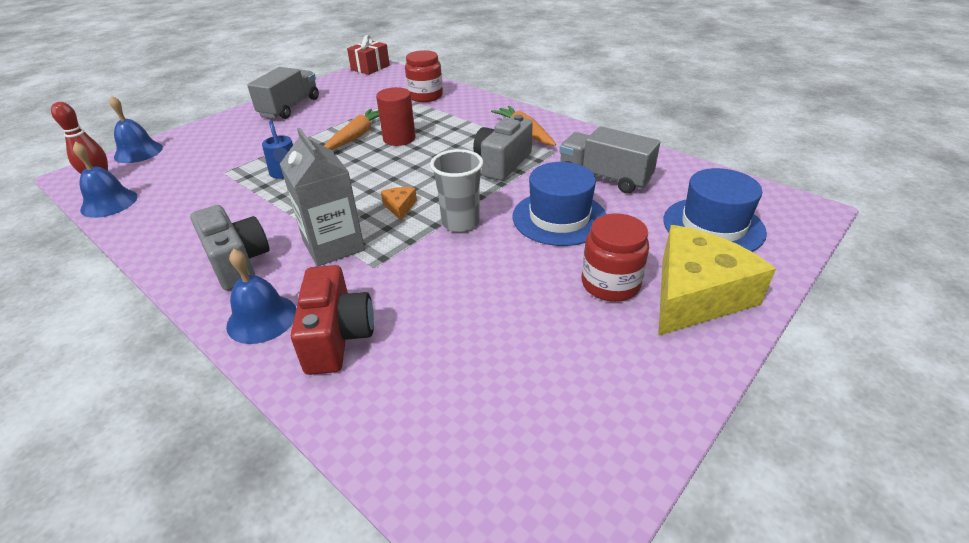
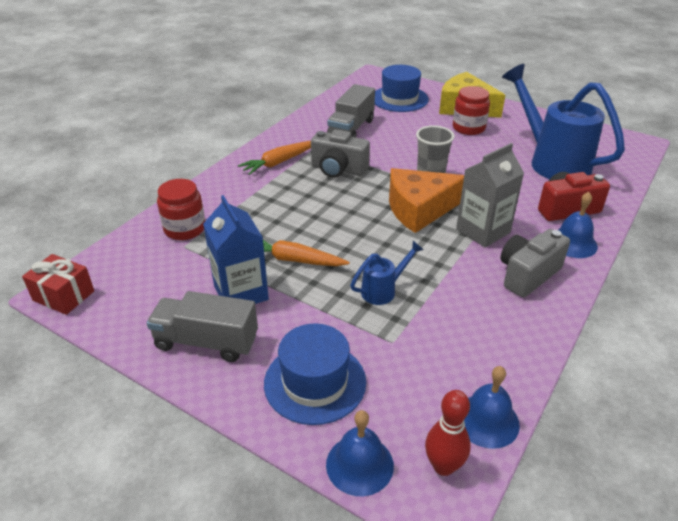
camera: 100 degrees left, 0 degrees up
(331, 117) = (241, 293): none -> blue carton
(399, 138) = (297, 230): red cylinder -> none
(400, 207) = (419, 209): orange cheese -> orange cheese, size x2.47
(480, 363) = (551, 161): none -> blue watering can
(559, 218) = (409, 144): blue hat -> blue hat (315, 382)

